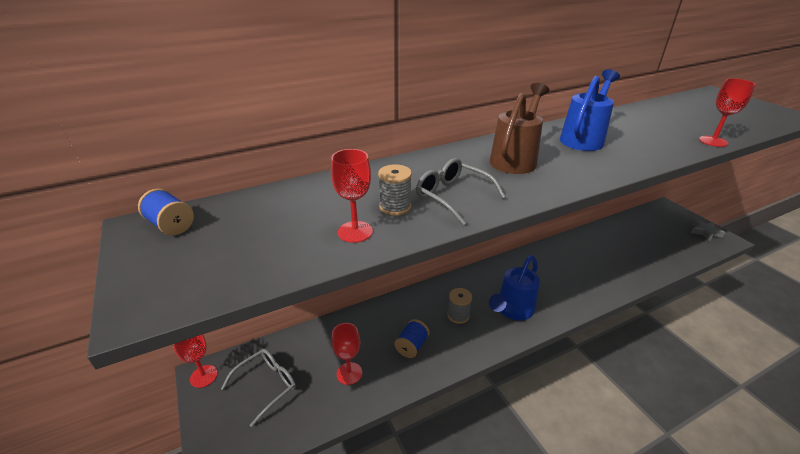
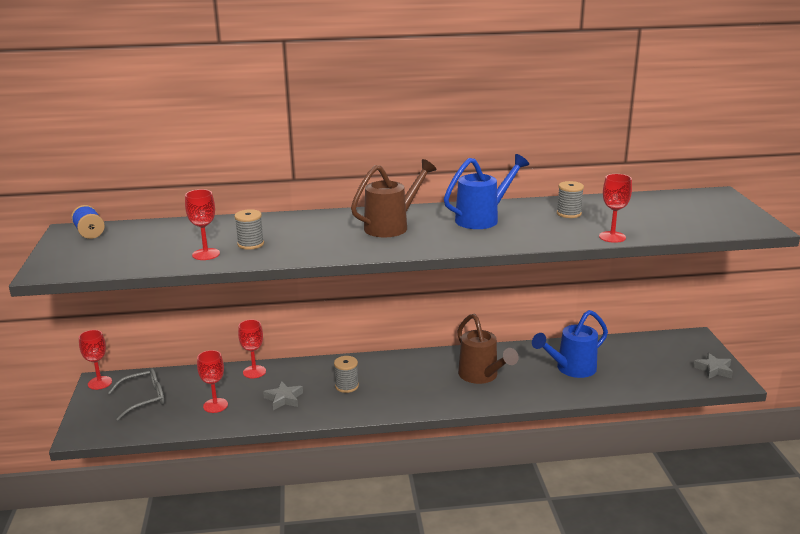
camera: 20 degrees right, 10 degrees down
(362, 319) = (254, 372): none -> red goblet
(412, 346) = (284, 399): blue spool -> grey star
(453, 196) = (302, 244): grey glasses -> none
(512, 310) = (404, 393): blue watering can -> blue watering can (571, 369)
(558, 276) = (481, 376): none -> brown watering can
(643, 123) = (569, 213): none -> grey spool

